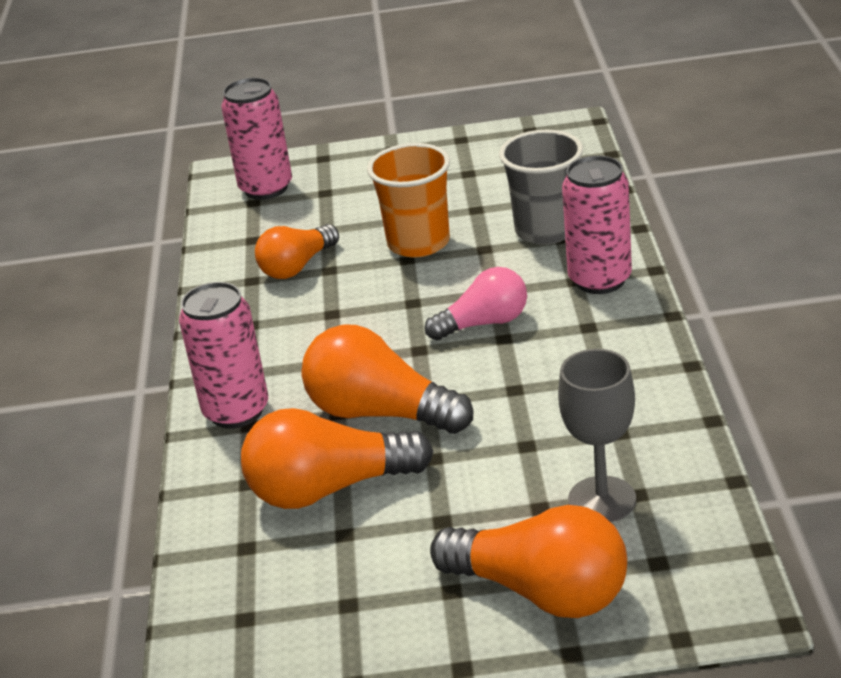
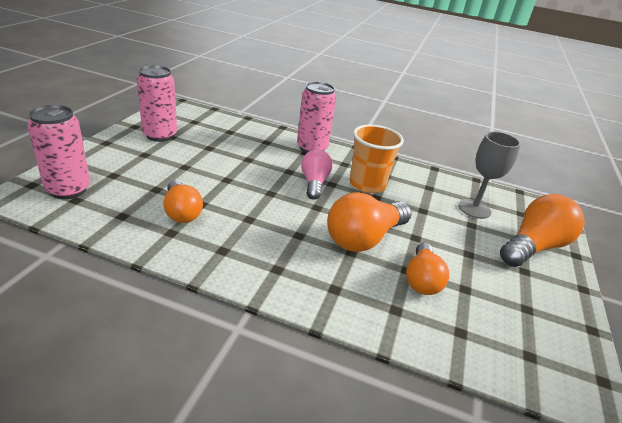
camera: 75 degrees left, 0 degrees up
(236, 411) = (315, 288): pink can -> pink can (160, 135)
(329, 489) = (422, 279): orange light bulb -> orange light bulb, size x0.65
(418, 243) = (216, 171): orange cup -> orange cup (367, 184)
(546, 230) = (255, 142): grey cup -> none

